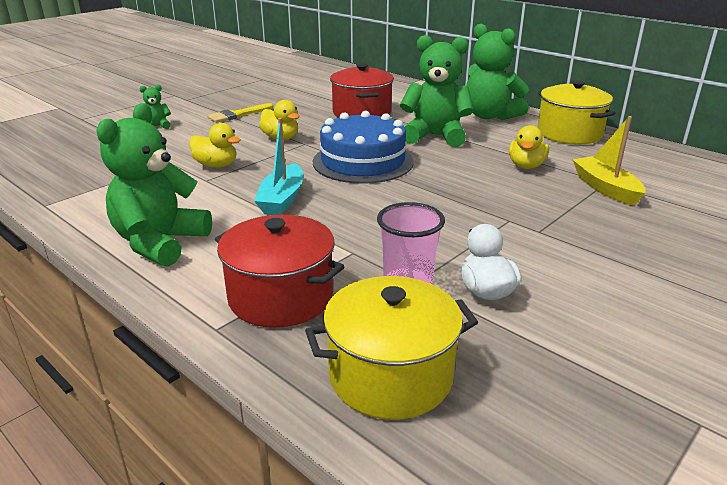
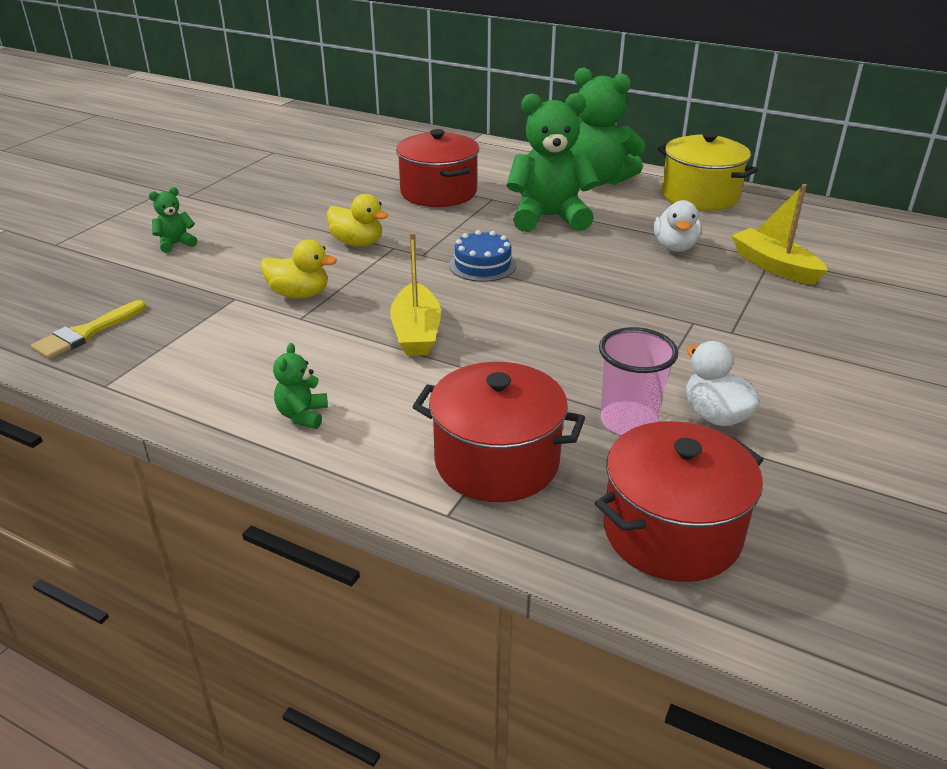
camera: 15 degrees left, 5 degrees up
(160, 243) = (302, 415): green teddy bear -> green teddy bear, size x0.44
(237, 115) = (276, 213): yellow brush -> yellow brush (86, 333)
(282, 199) = (416, 332): turquoise boat -> yellow boat
(363, 161) = (482, 265): blue cake -> blue cake, size x0.53
(391, 375) = (671, 532): yellow pot -> red pot
(526, 166) = (675, 247): yellow duck -> white duck

